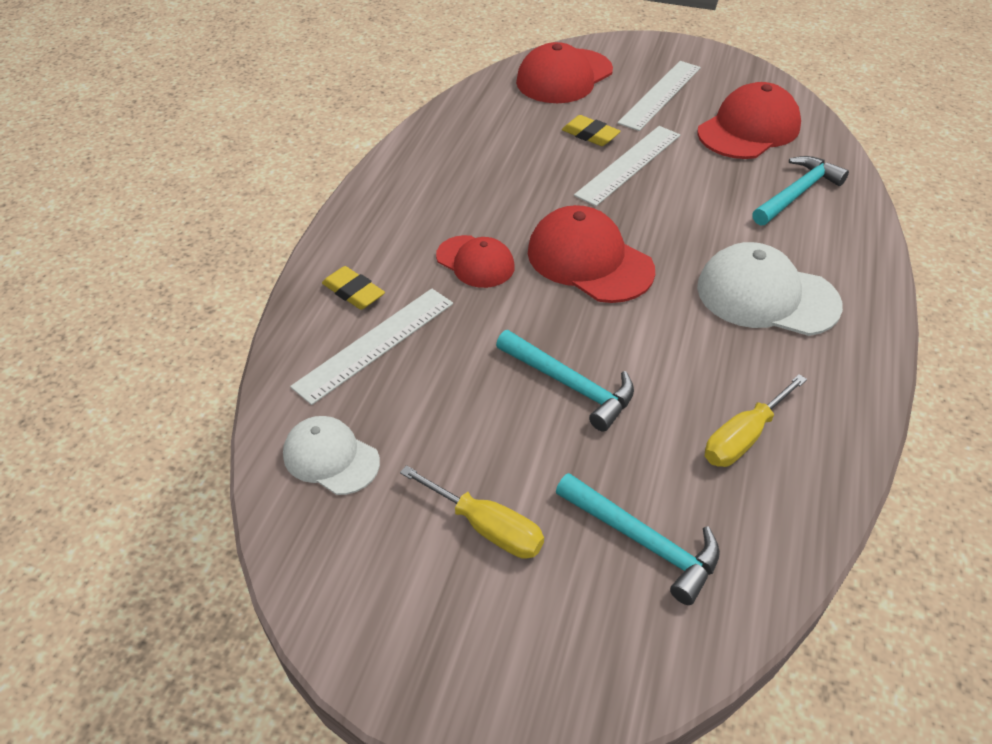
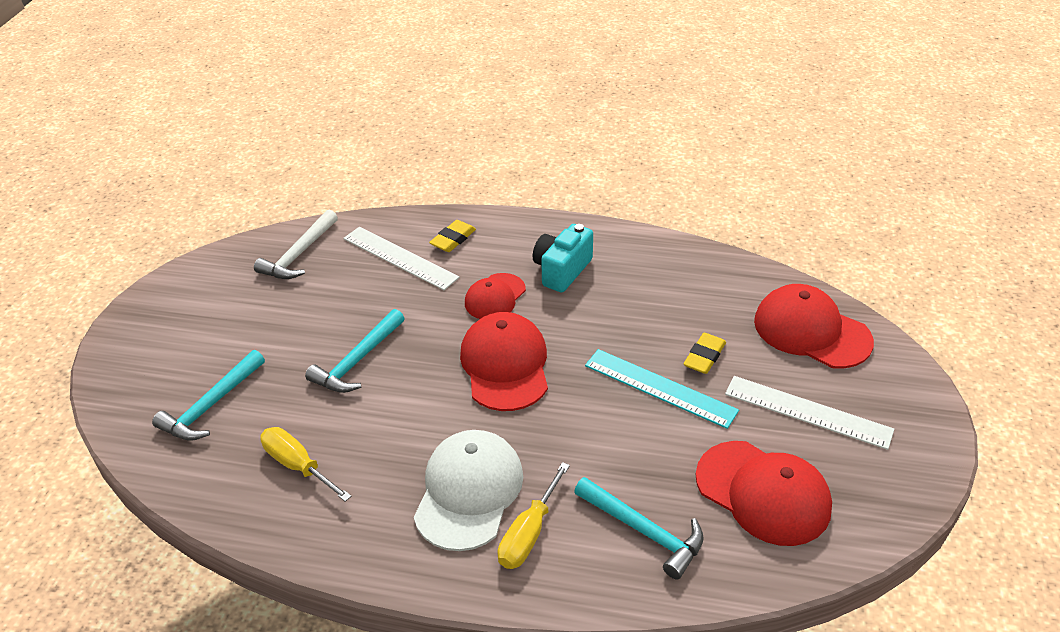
camera: 85 degrees right, 5 degrees down
(331, 457) = (299, 254): white cap -> white hammer
(441, 208) = (562, 270): none -> turquoise camera
(487, 527) = (235, 329): yellow screwdriver -> yellow screwdriver (529, 533)
(589, 260) = (505, 365): red cap -> red cap turned 45 degrees counterclockwise
(628, 164) = (660, 387): white ruler -> turquoise ruler

